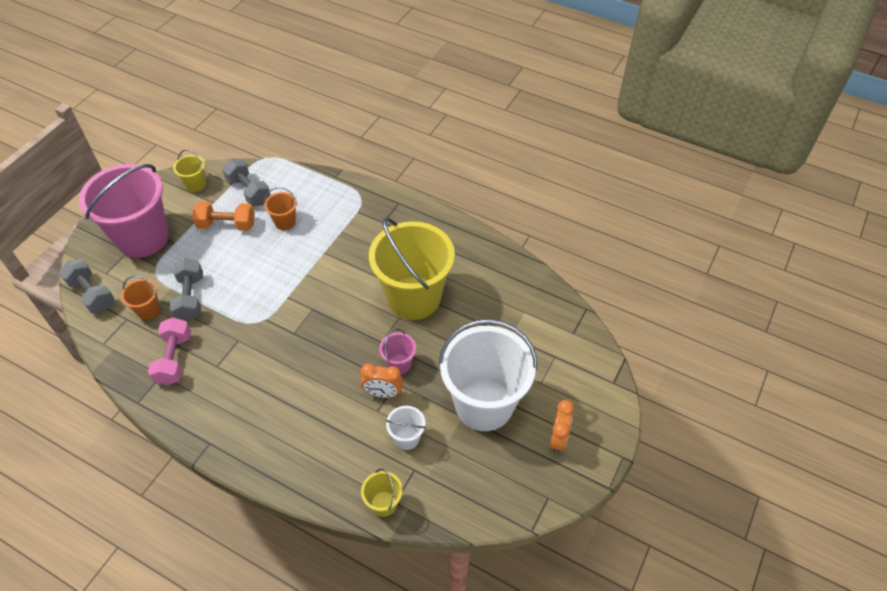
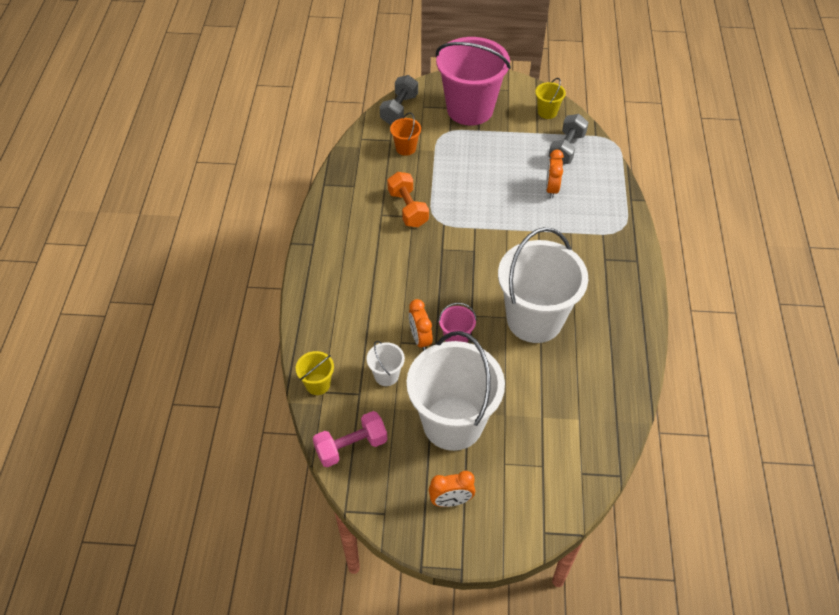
camera: 65 degrees right, 0 degrees up
(174, 359) = (372, 186): pink dumbbell -> pink dumbbell (351, 446)
(190, 298) = (433, 167): grey dumbbell -> none
(227, 225) = (520, 152): orange dumbbell -> orange dumbbell (408, 208)
(285, 222) = (551, 189): orange bucket -> orange clock
(414, 298) = (534, 319): yellow bucket -> white bucket

